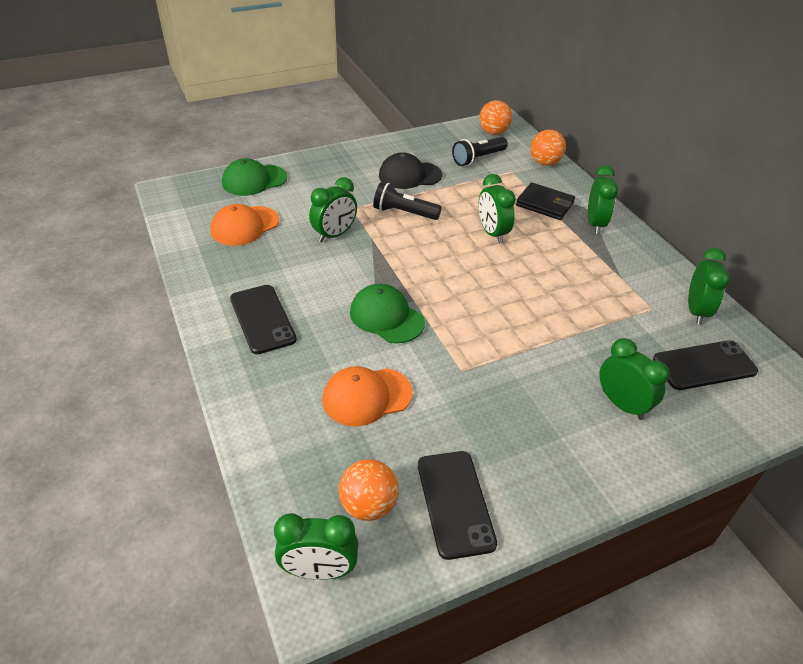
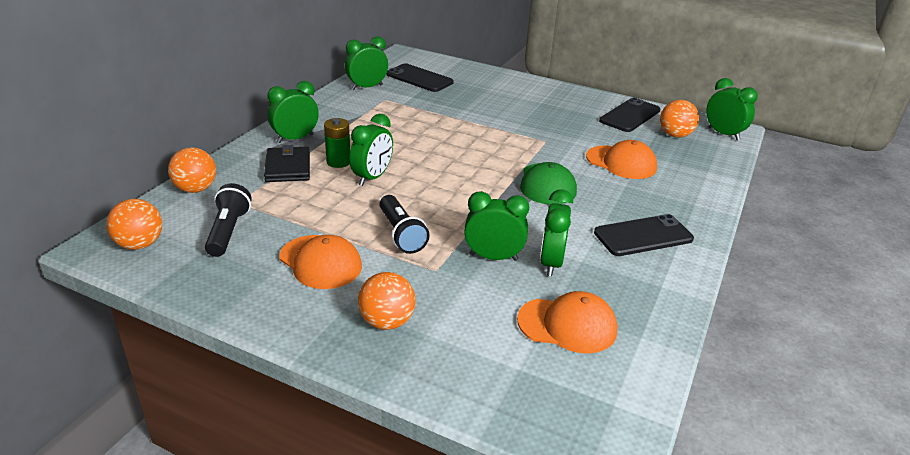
camera: 130 degrees left, 10 degrees down
(254, 180) = (482, 382): green cap -> none
(262, 319) = (643, 236): black phone -> black phone turned 45 degrees clockwise
(332, 174) = (387, 322): none -> orange ball
(409, 175) = (320, 262): black cap -> orange cap
(478, 159) = (228, 231): black flashlight -> black flashlight turned 105 degrees counterclockwise
(533, 228) = (338, 162): none -> green battery
(622, 404) = (489, 92): green clock -> green clock (551, 263)

